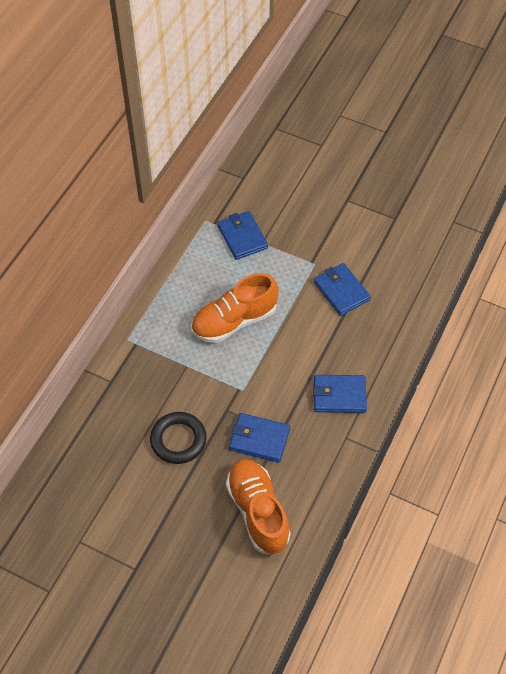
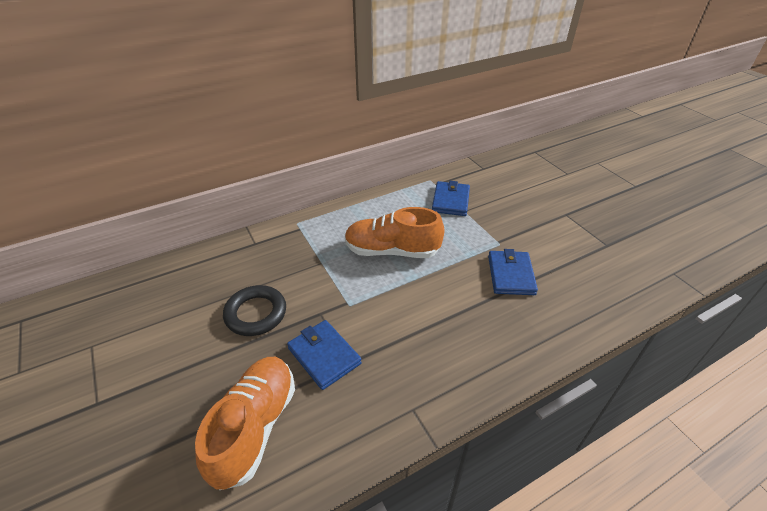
camera: 35 degrees right, 15 degrees down
(339, 395) = (439, 362): blue wallet -> none

